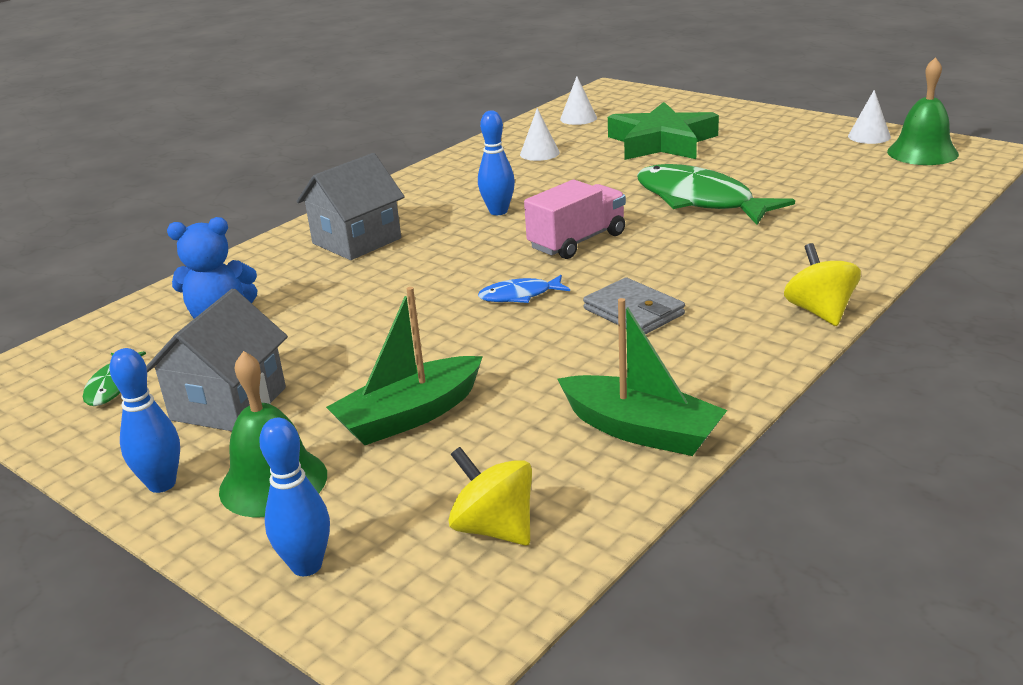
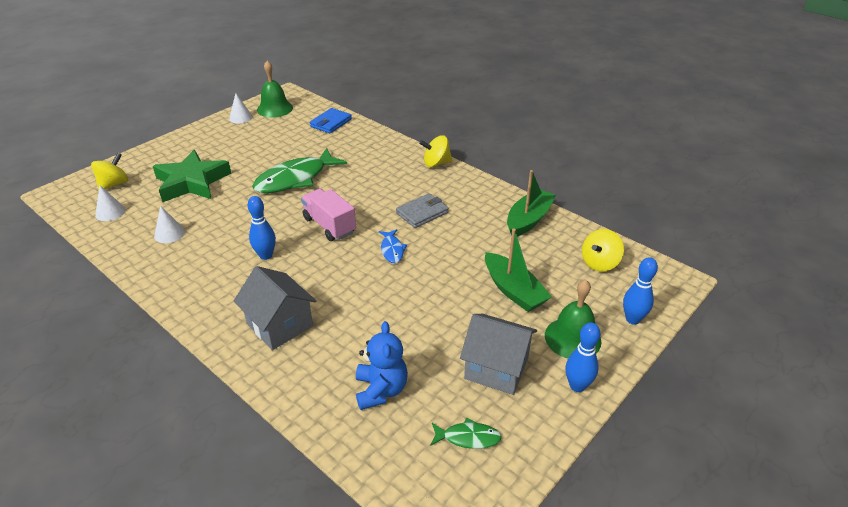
camera: 90 degrees left, 10 degrees up
(639, 107) = (114, 184): none -> yellow spinning top
(908, 200) = (331, 123): none -> blue wallet

